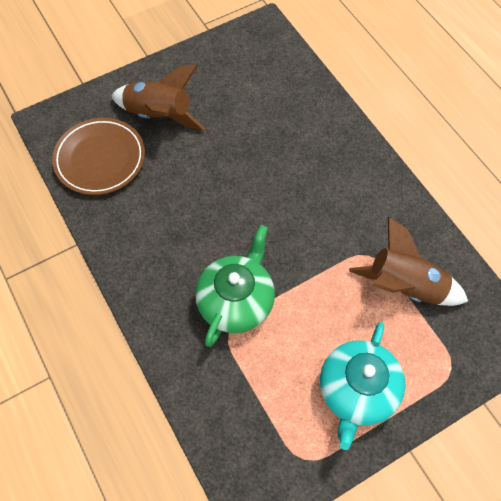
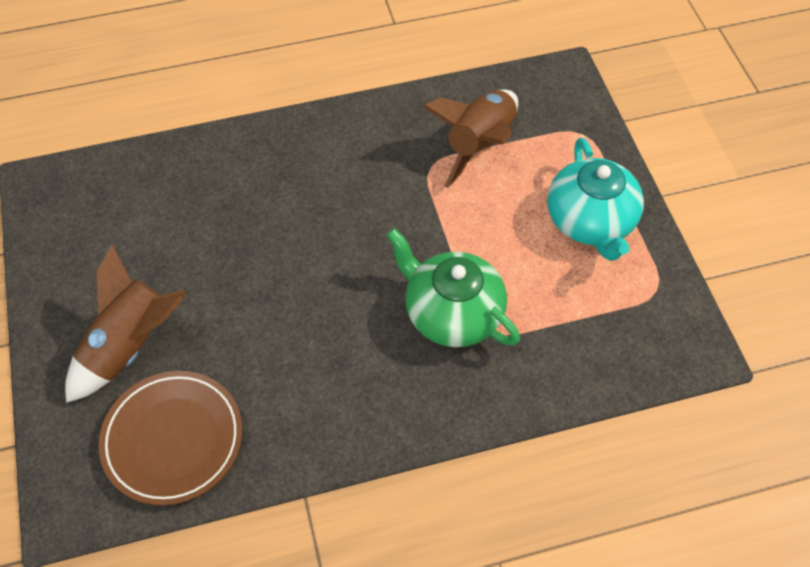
camera: 75 degrees left, 5 degrees down
(357, 391) = (590, 221): turquoise teapot -> turquoise teapot turned 45 degrees clockwise

